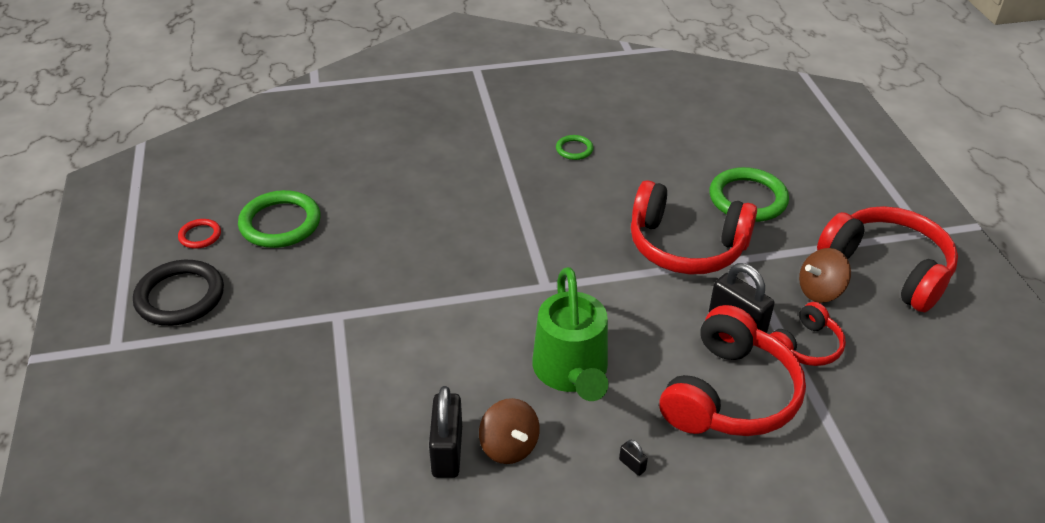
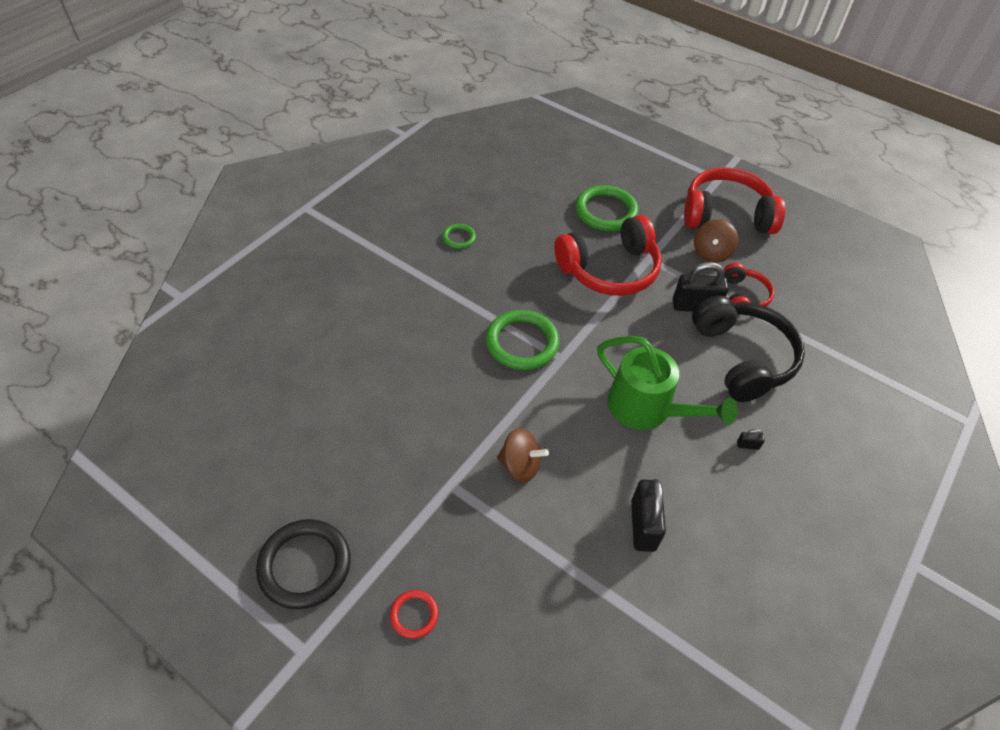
camera: 45 degrees left, 10 degrees up
(200, 236) = (252, 500): red ring -> red ring (414, 615)
(280, 223) = (309, 441): green ring -> green ring (522, 343)
(447, 451) = (643, 525): black padlock -> black padlock turned 45 degrees clockwise
(509, 447) = (672, 490): brown spinning top -> brown spinning top (520, 465)
(730, 395) = (742, 357): red headphones -> black headphones

